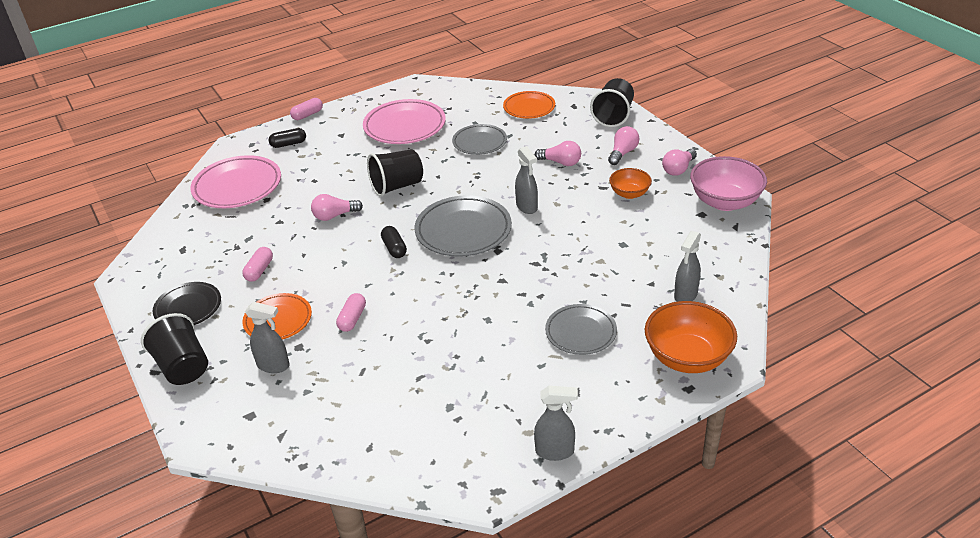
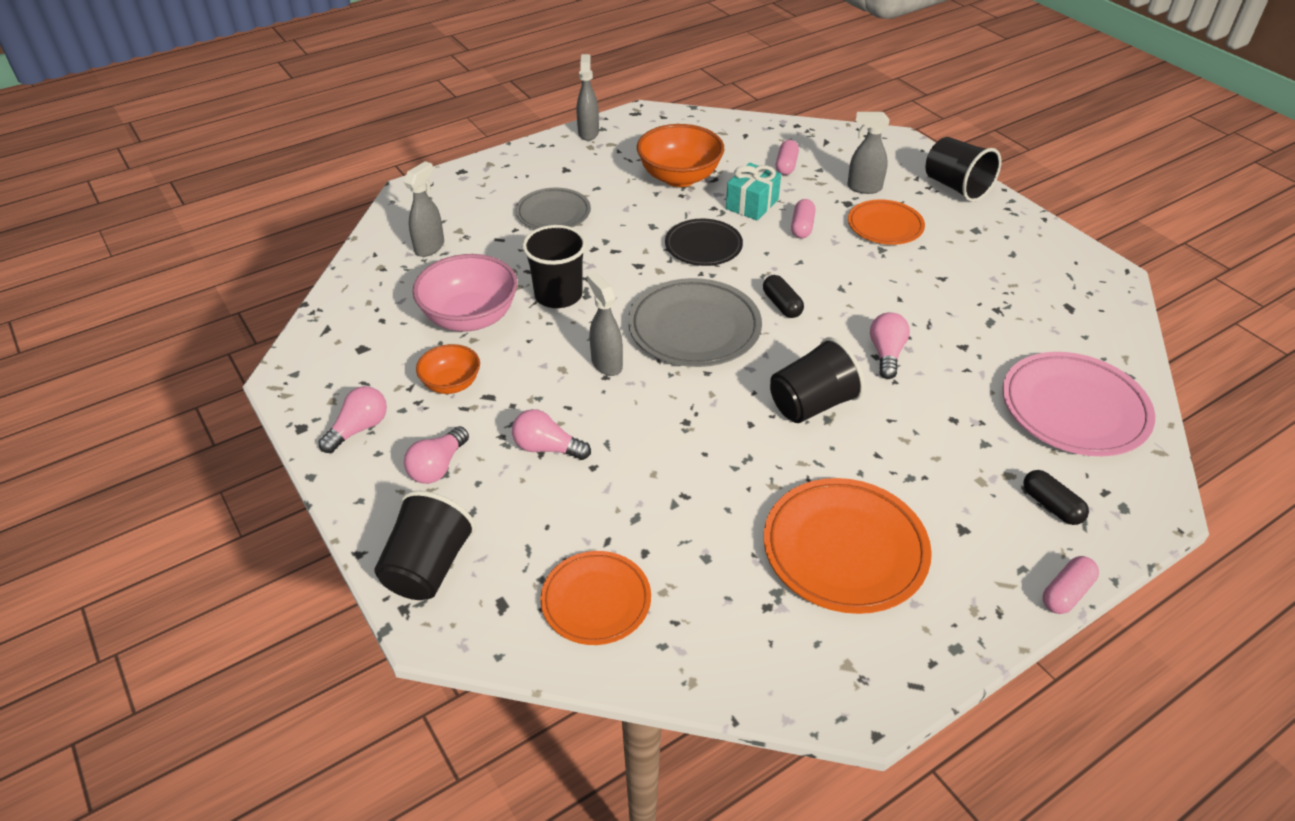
camera: 175 degrees right, 5 degrees up
(188, 308) = (998, 239): black plate -> black plate (703, 246)
(259, 270) = (944, 279): pink capsule -> pink capsule (786, 165)
(288, 144) = (1051, 506): black capsule -> black capsule turned 75 degrees clockwise
(335, 216) = (886, 354): pink light bulb -> pink light bulb turned 60 degrees counterclockwise
(390, 344) = (752, 204): none -> turquoise gift
(404, 126) = (844, 550): pink plate -> orange plate
(479, 142) = (690, 500): grey plate -> none
(555, 451) = (588, 133): grey spray bottle -> grey spray bottle turned 90 degrees clockwise
(566, 254) = (558, 295): none -> black cup
(687, 357) = (452, 193): orange bowl -> orange bowl (679, 177)
(724, 202) = (319, 367): pink bowl -> pink bowl (470, 318)

